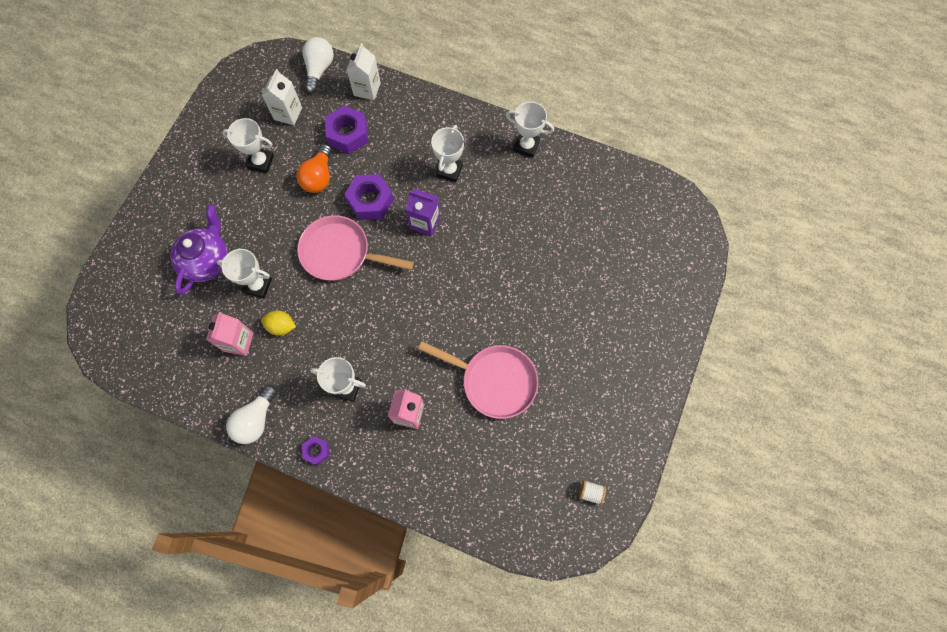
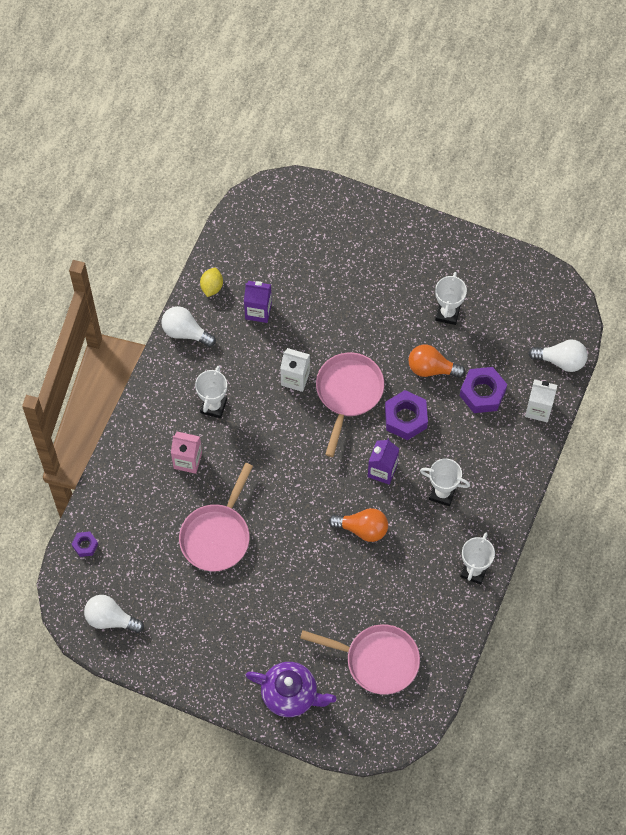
camera: 90 degrees right, 5 degrees down
(207, 260) = (339, 276): purple teapot -> purple teapot (290, 694)
(238, 342) = (258, 311): pink carton -> purple carton
(258, 285) = (314, 322): white trophy -> none
(281, 326) = (273, 346): yellow lemon -> yellow lemon (212, 287)
(288, 113) = (505, 334): white carton -> white carton (295, 378)
(316, 451) = (156, 384): purple nut -> purple nut (85, 545)
(485, 241) = (362, 529): none -> orange light bulb
(590, 493) = (110, 619): white spool -> white light bulb
(618, 229) = (377, 660): none -> pink pan

